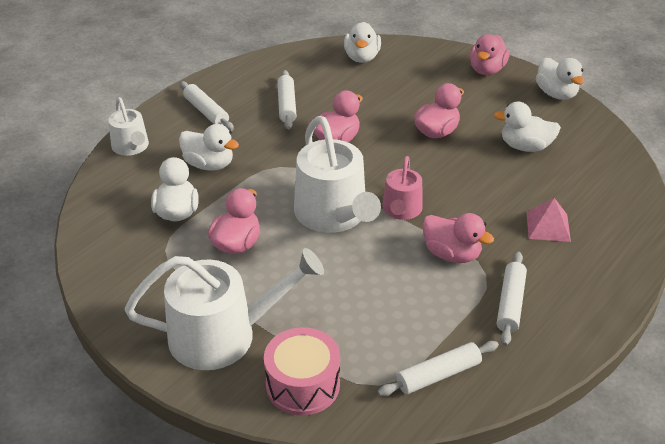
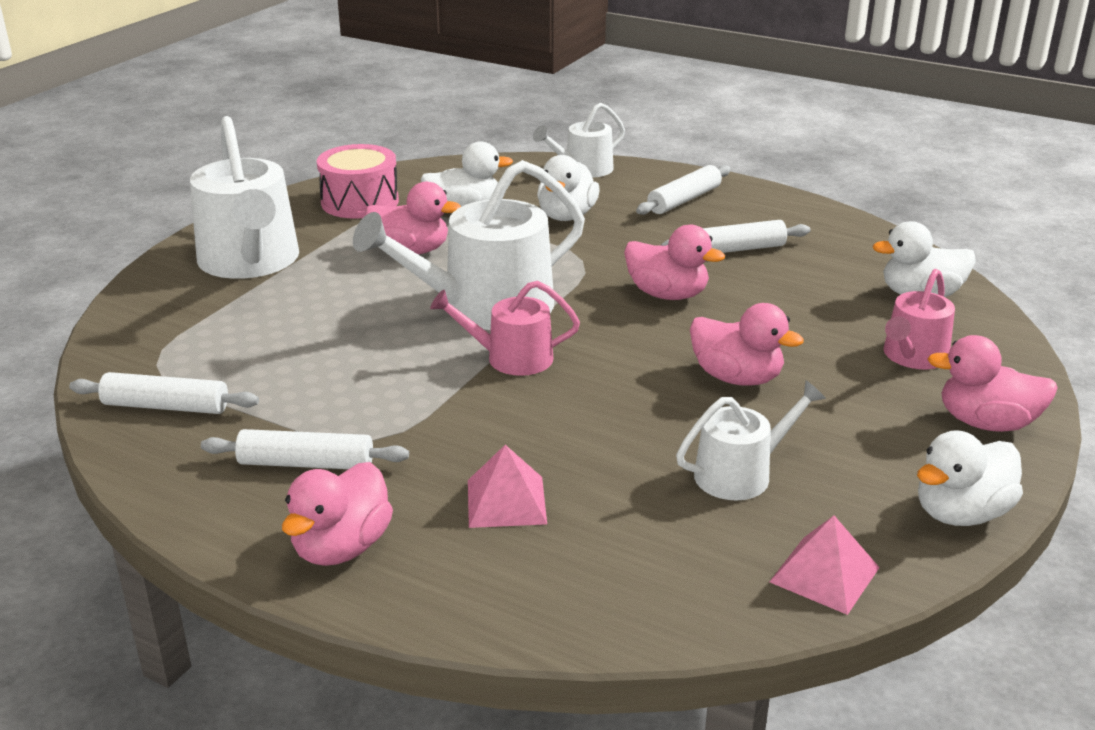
camera: 80 degrees right, 10 degrees down
(303, 384) = (165, 315): pink drum -> pink drum (360, 202)
(424, 75) = (912, 356): none -> pink watering can
(438, 375) = (166, 406): white rolling pin -> white rolling pin turned 45 degrees counterclockwise
(452, 254) = (415, 406): pink duck -> pink duck (341, 547)
(525, 147) = (740, 474): white duck -> white watering can
(600, 138) = (824, 574): none -> pink pyramid

